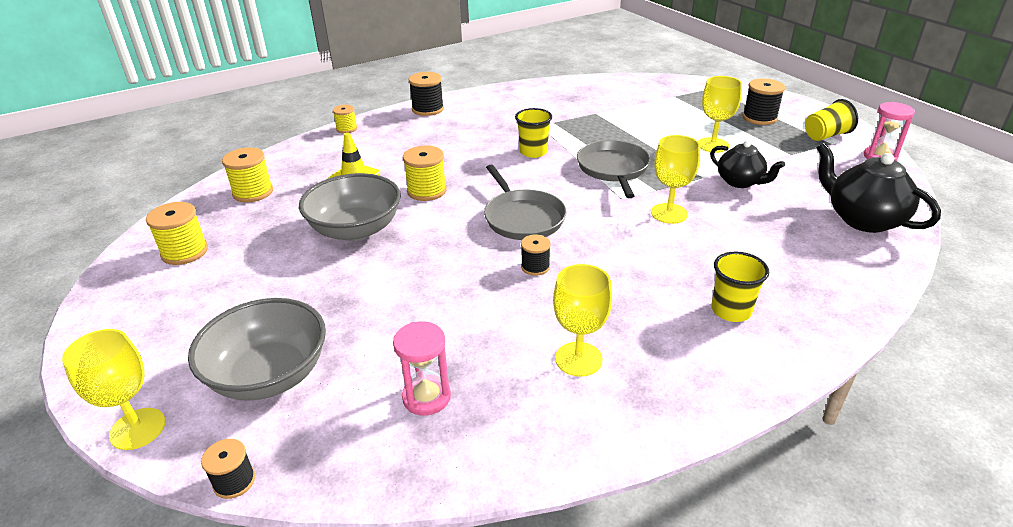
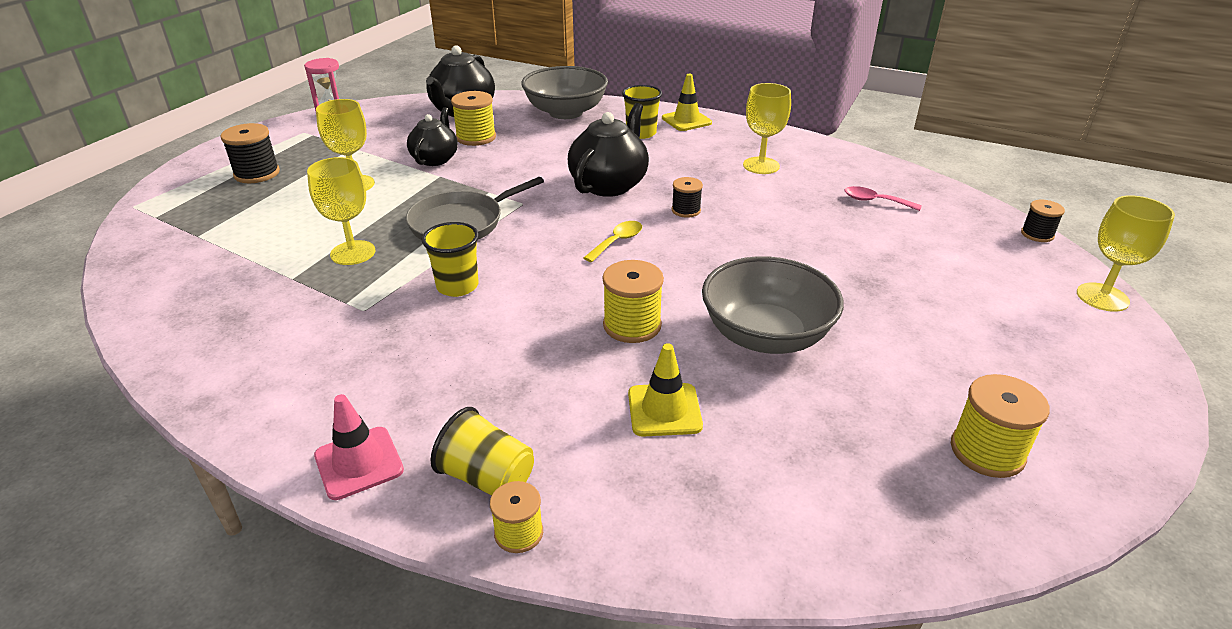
camera: 125 degrees left, 0 degrees up
(253, 192) = (818, 496): yellow spool -> yellow spool (476, 137)
(269, 375) = (973, 270): grey bowl -> grey bowl (566, 112)
(426, 397) = (875, 201): pink hourglass -> pink spoon
(428, 109) = (359, 463): black spool -> pink traffic cone
(522, 218) = (617, 242): grey pan -> yellow spoon
(619, 246) = (609, 185): none -> black teapot
(669, 213) = (529, 177): yellow goblet -> yellow goblet (353, 253)
(751, 364) = (686, 120): none -> yellow traffic cone
(826, 136) = (293, 138): yellow cup -> yellow cup (487, 478)

